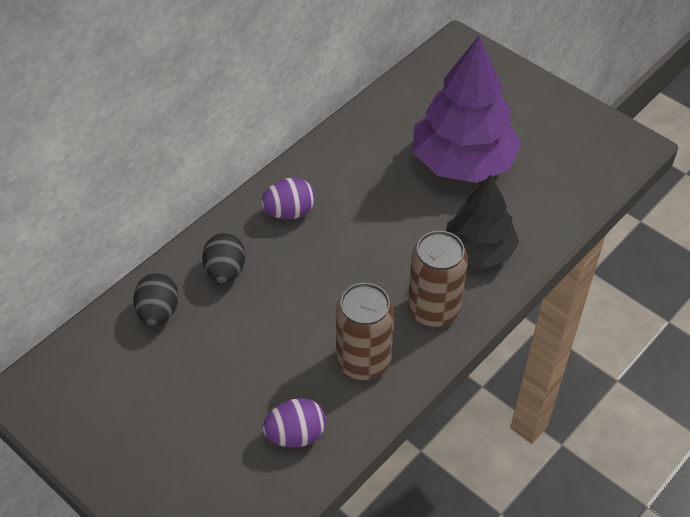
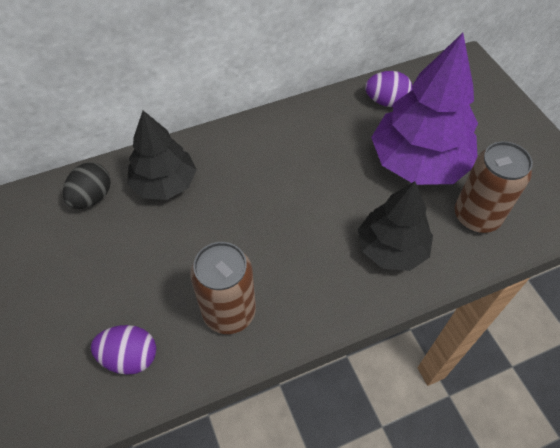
camera: 25 degrees right, 5 degrees up
(225, 271) = (164, 183): black egg -> black tree
(289, 212) = (245, 153): purple egg -> purple egg (386, 101)
(433, 309) = (319, 288): brown can -> brown can (476, 216)

